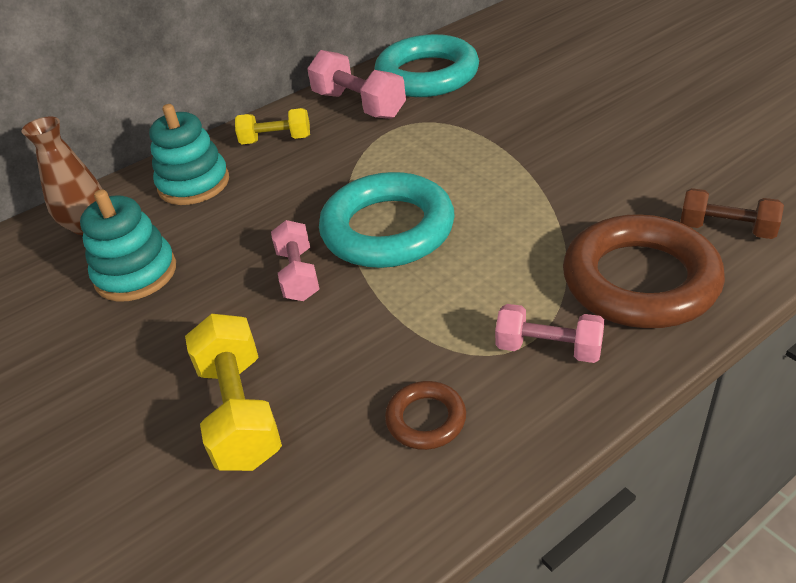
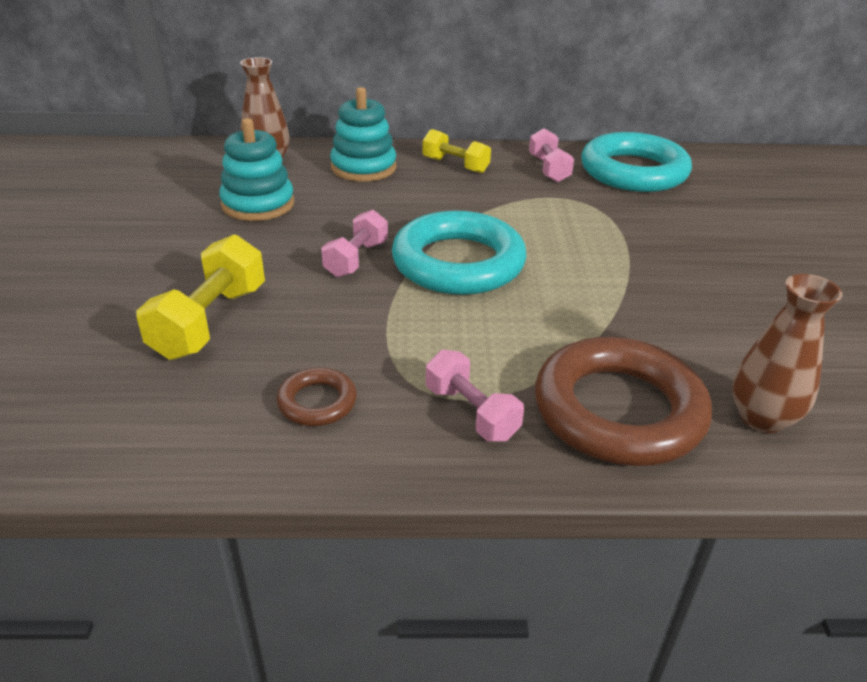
camera: 30 degrees right, 5 degrees down
(359, 105) = (549, 169): pink dumbbell -> pink dumbbell, size x0.66
(726, 229) = (761, 418): brown dumbbell -> brown vase

